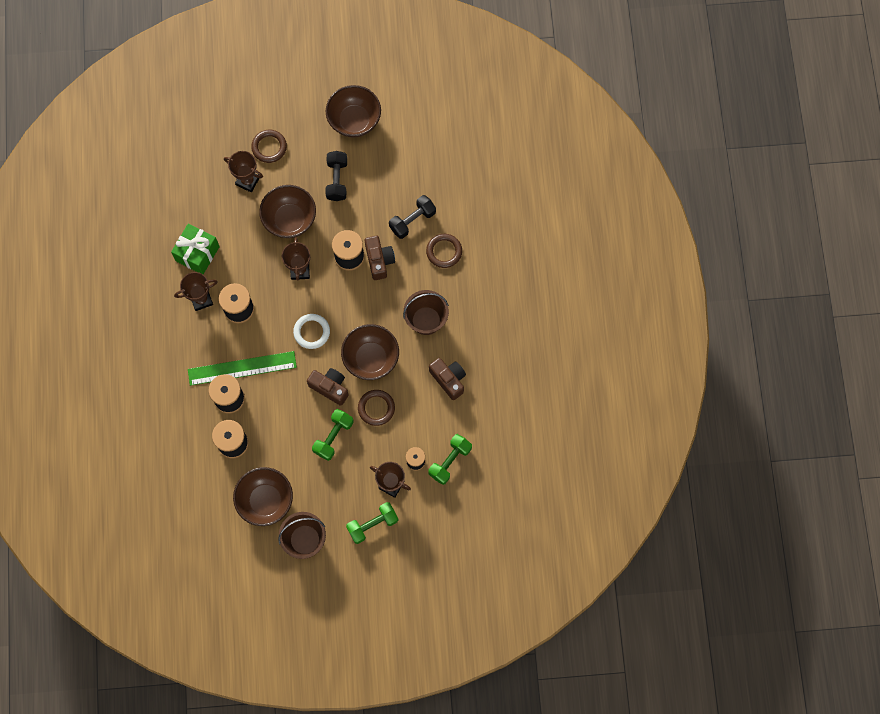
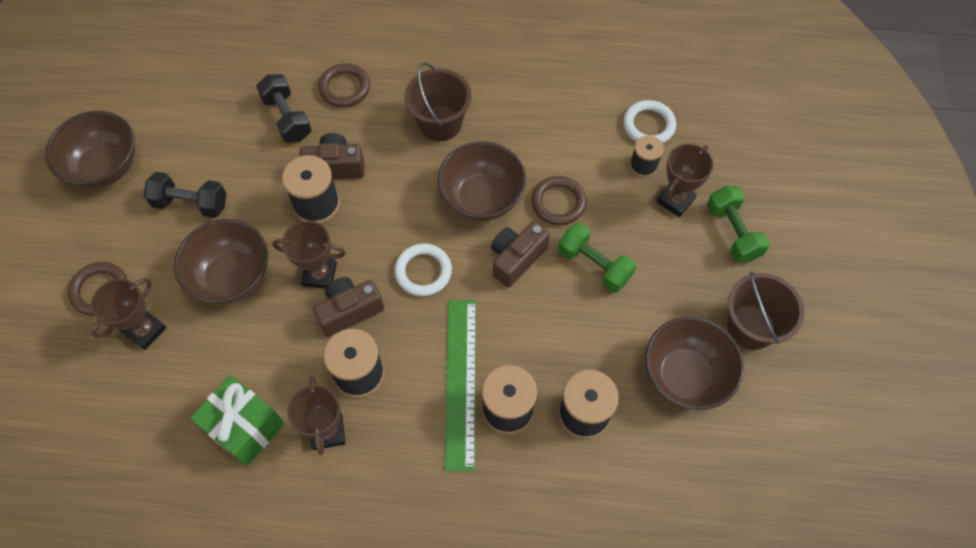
camera: 80 degrees left, 10 degrees down
(448, 379) = (531, 110): brown camera -> brown camera (349, 311)
(450, 461) = (648, 125): green dumbbell -> white ring

